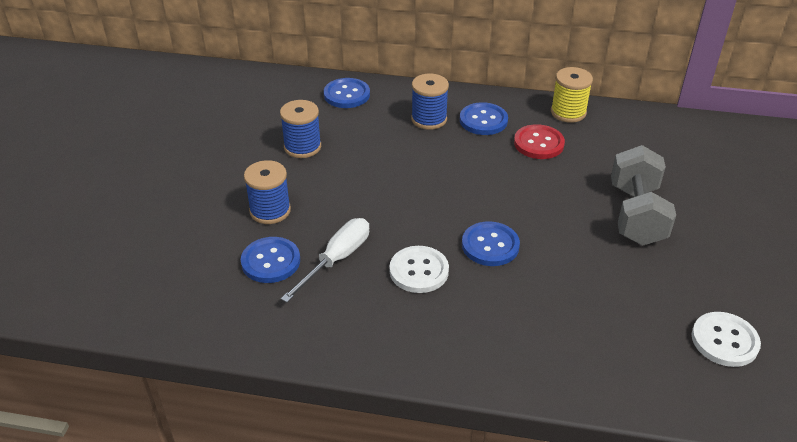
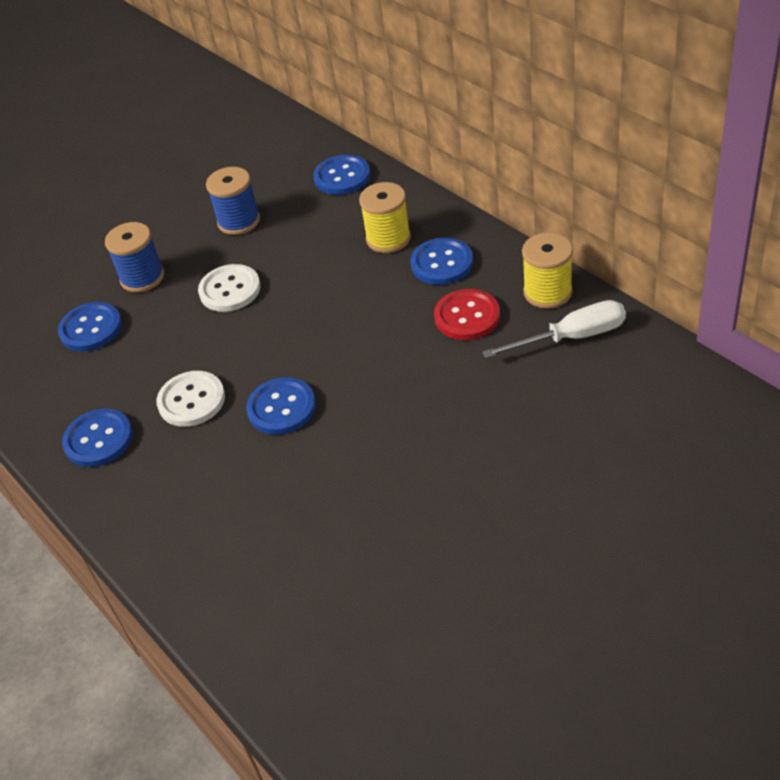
camera: 45 degrees right, 5 degrees up
(337, 259) = (140, 353): white screwdriver -> white screwdriver (571, 337)
(379, 330) = (98, 439): none -> blue button
(429, 119) = (388, 238): blue spool -> yellow spool
(636, 215) = (466, 450): grey dumbbell -> none
(724, 341) = (377, 635): white button -> white button (230, 290)

